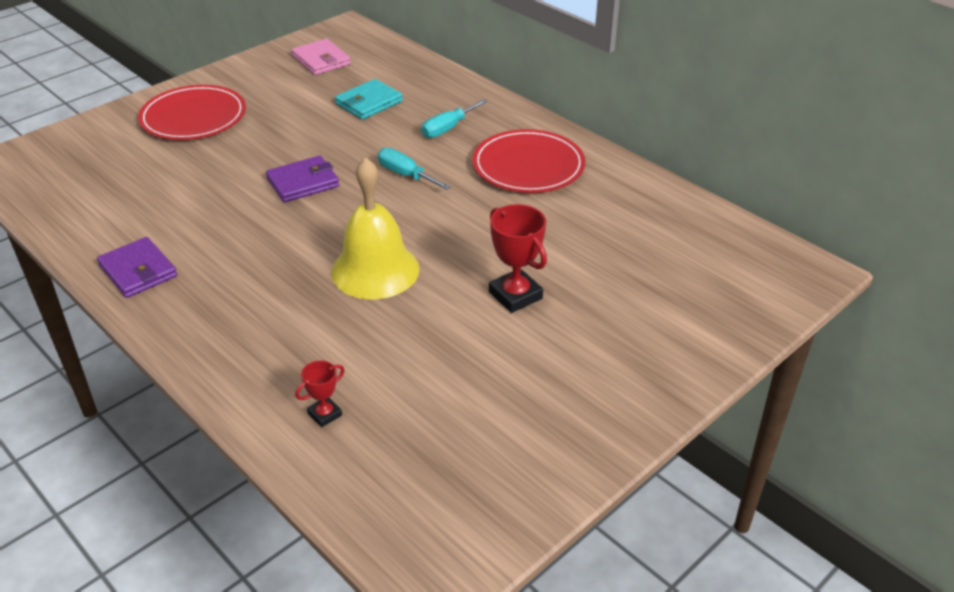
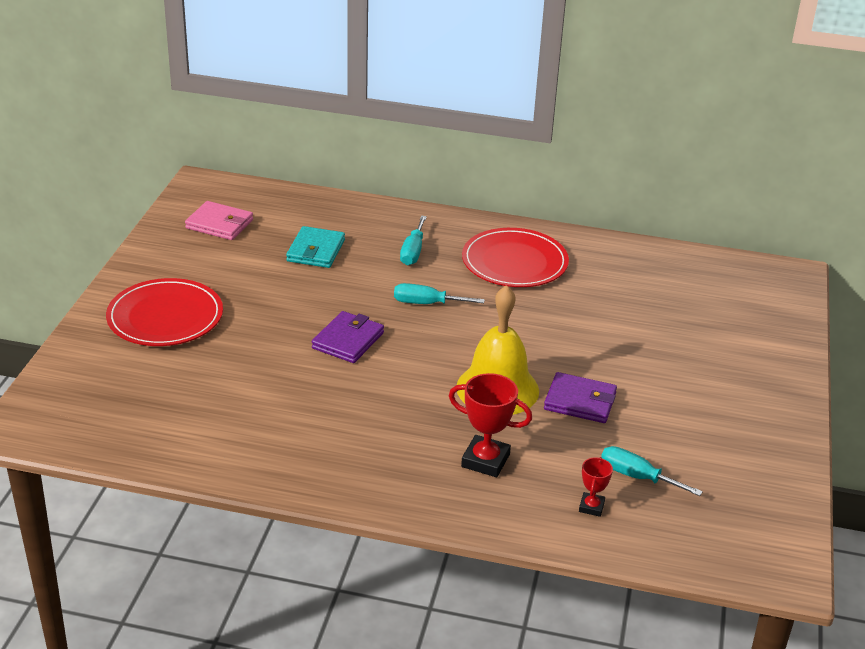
camera: 35 degrees left, 5 degrees down
(138, 271) = (302, 467): purple wallet -> purple wallet (580, 401)
(402, 406) = (637, 477): none -> turquoise screwdriver
(515, 295) = (621, 367): red trophy -> red trophy (485, 460)

